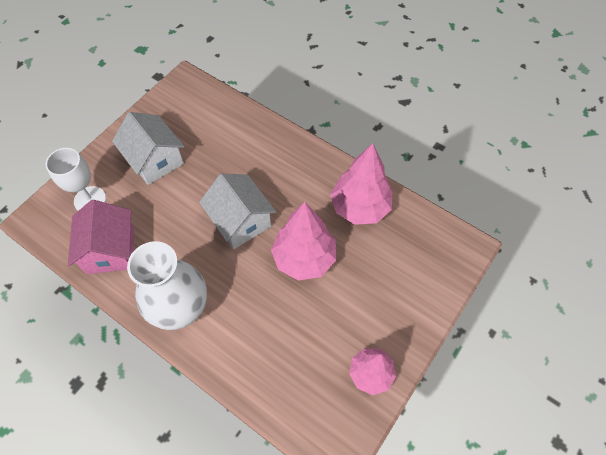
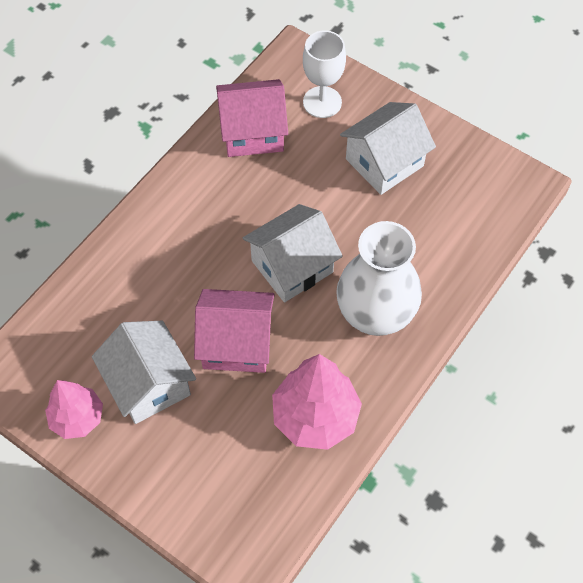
camera: 90 degrees right, 0 degrees up
(180, 307) = (177, 209): white vase -> white vase (375, 314)
(304, 258) = (236, 343): pink tree -> pink house
(339, 320) = (149, 384): none -> white house

